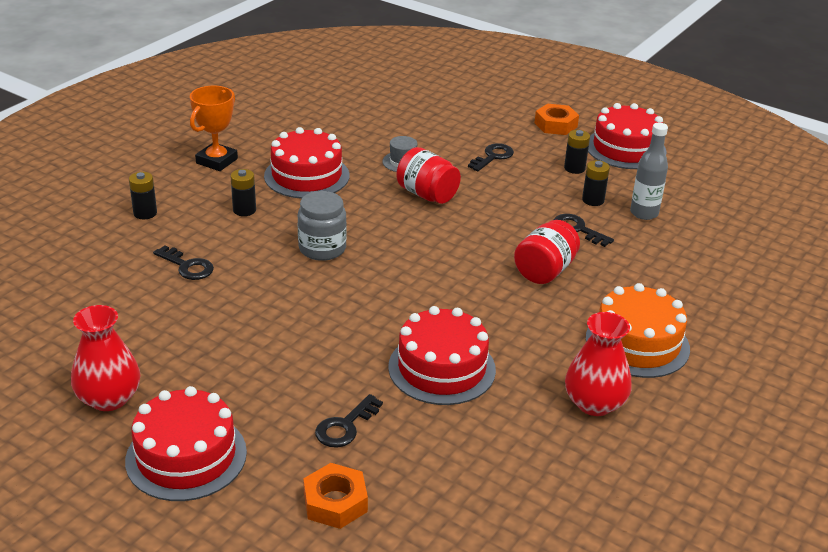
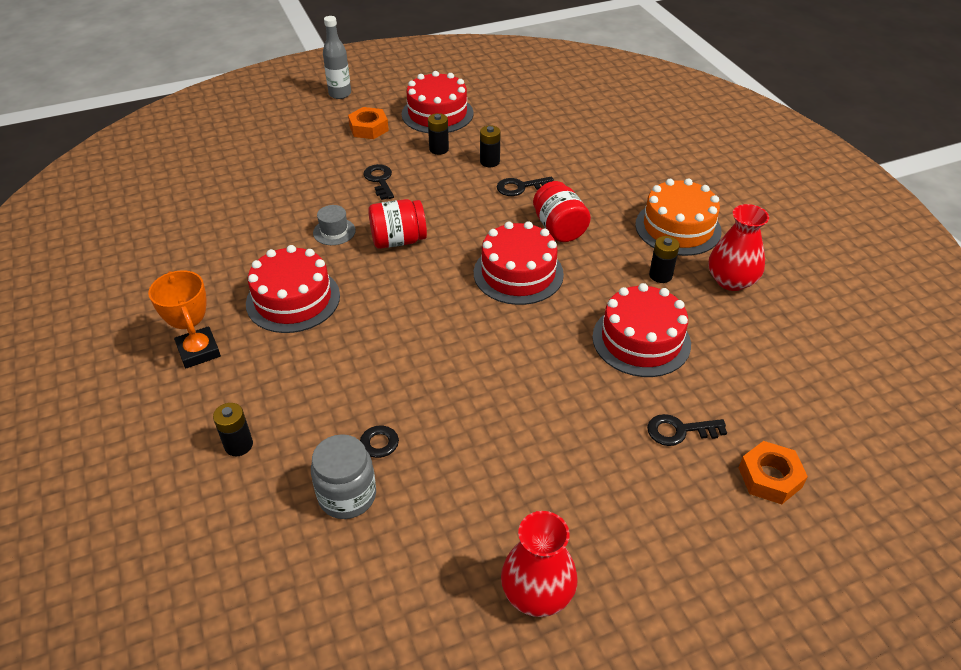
camera: 55 degrees left, 10 degrees up
(186, 456) = (659, 560): red cake -> red cake (518, 273)
(244, 210) = (308, 366): black battery -> black battery (660, 275)
(322, 248) = (420, 339): grey jar -> grey jar (347, 496)
(345, 426) = (679, 431): black key -> black key turned 105 degrees clockwise
(644, 213) = (528, 148): grey bottle -> grey bottle (340, 94)

